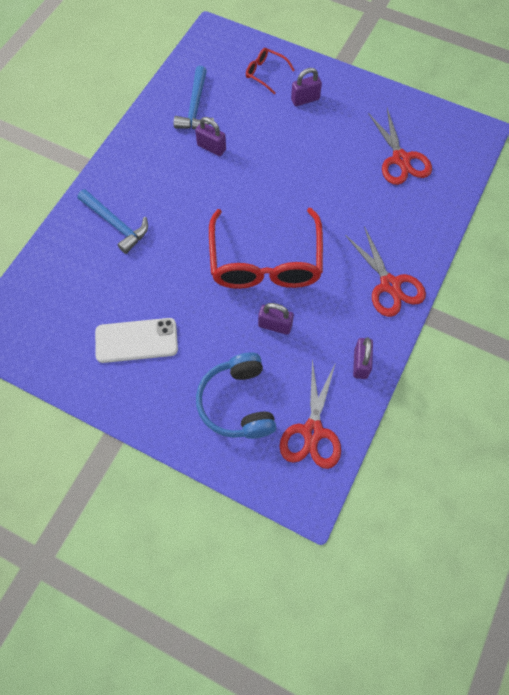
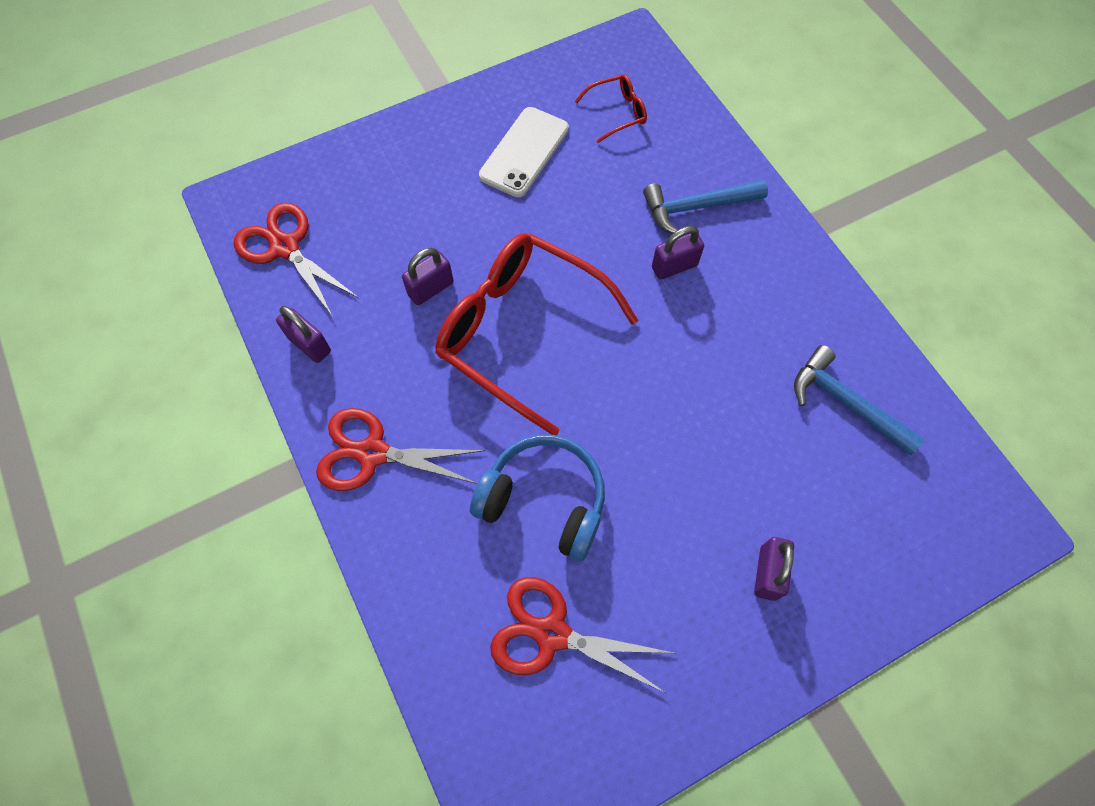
camera: 125 degrees right, 0 degrees up
(211, 147) = (752, 379): purple padlock -> purple padlock (674, 266)
(237, 403) = (376, 200): blue headphones -> blue headphones (544, 501)
(265, 73) = (862, 548): red glasses -> red glasses (617, 113)

